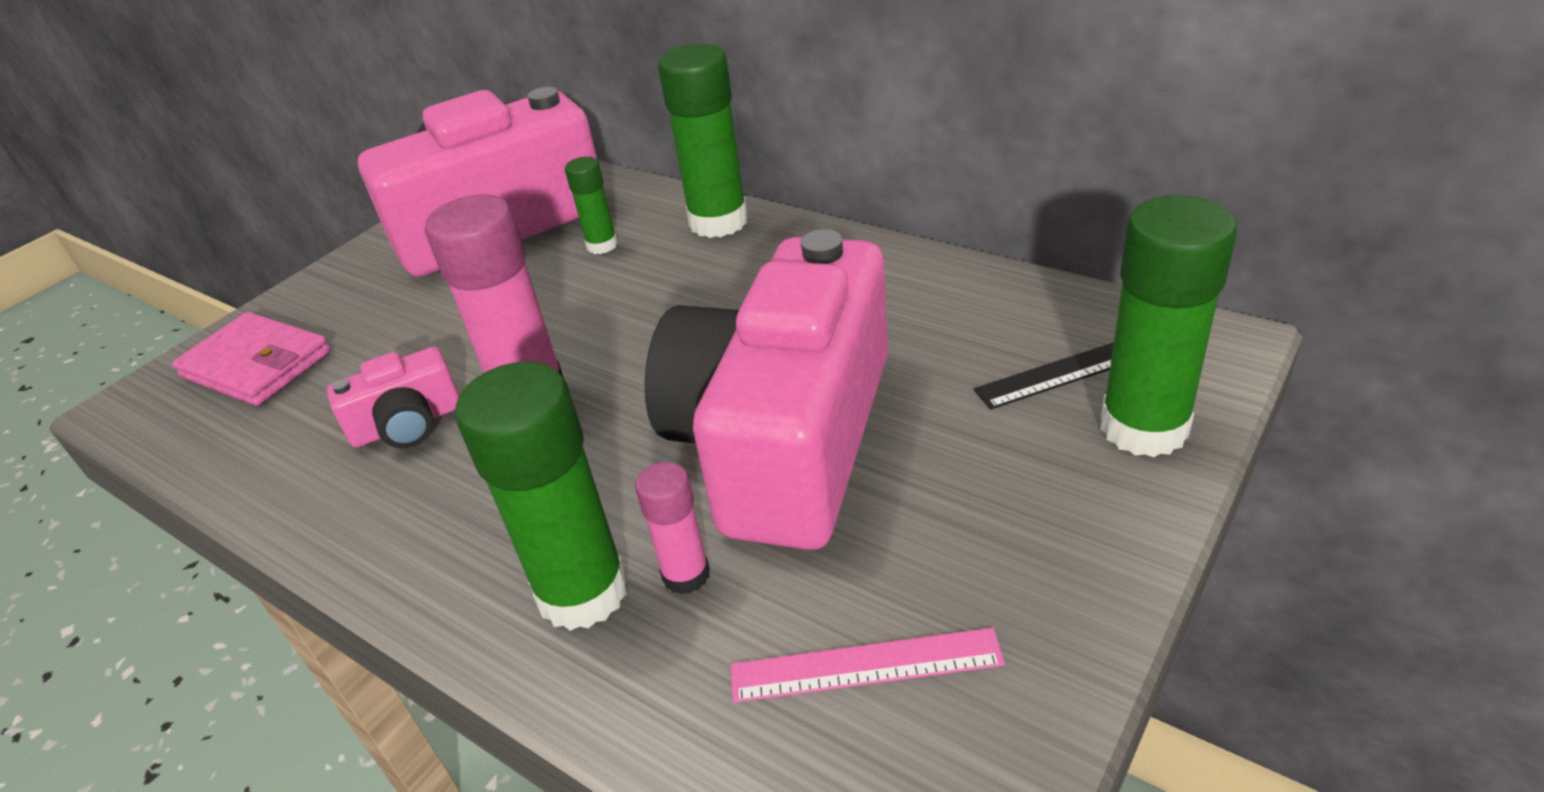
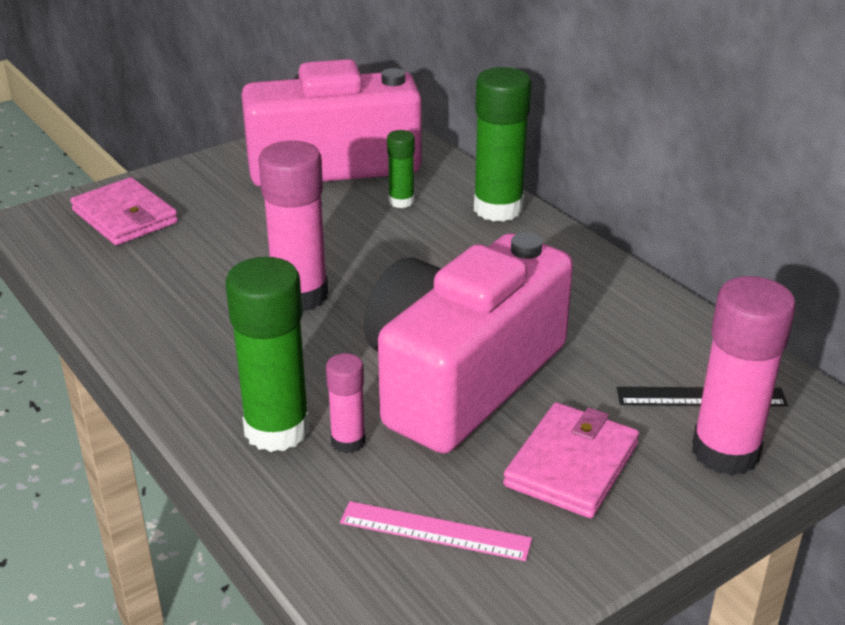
camera: 15 degrees right, 5 degrees down
(408, 424) = (209, 288): pink camera -> none
(981, 507) = (571, 464): none -> pink wallet
(1143, 427) = (725, 452): green glue stick -> pink glue stick

